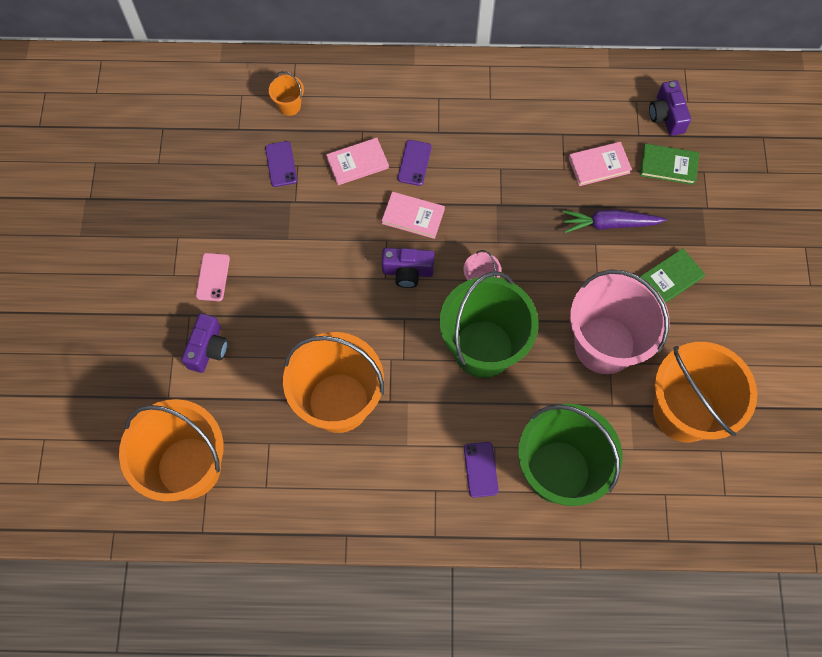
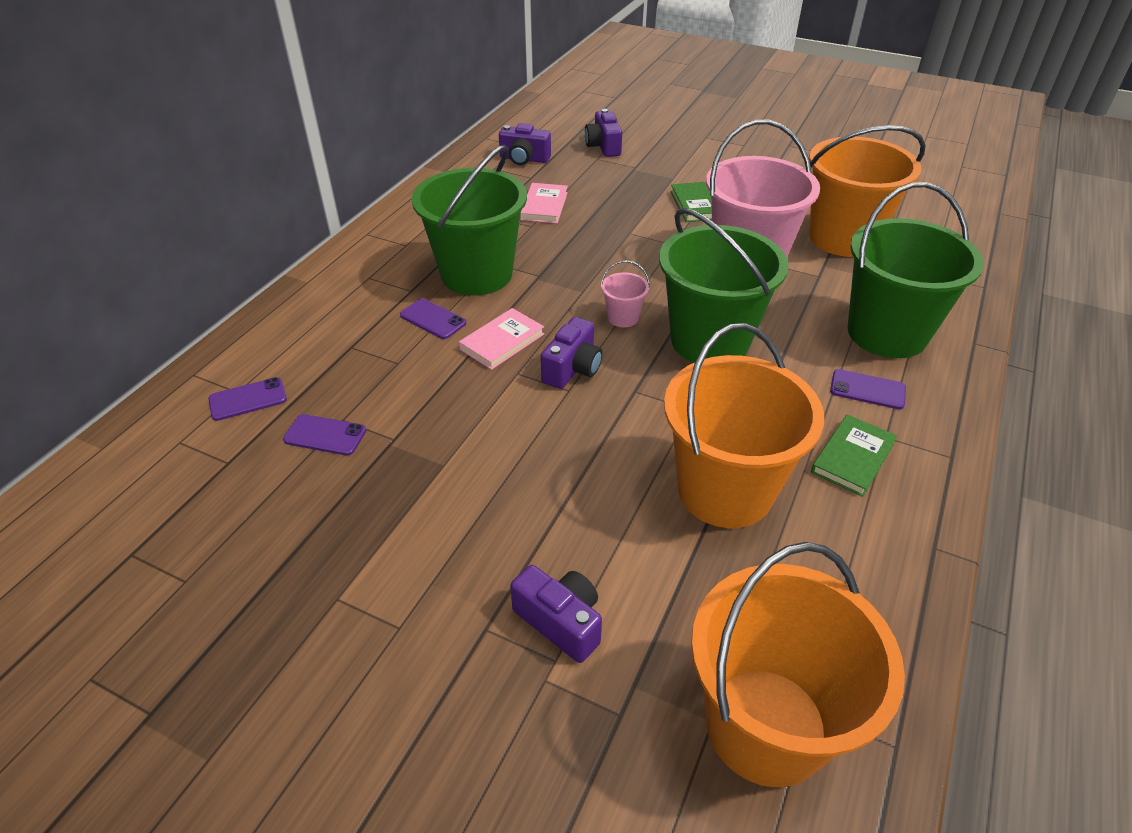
camera: 65 degrees left, 25 degrees down
(213, 277) = (440, 573): pink phone -> none
(289, 105) = (248, 399): orange bucket -> purple phone
(357, 163) = (391, 364): pink book -> none
(480, 163) = (477, 274): none -> green bucket
(610, 224) = (613, 219): purple carrot -> none
(668, 165) = (576, 172): green book -> green book (852, 457)
(730, 168) = (603, 146): none -> purple camera

